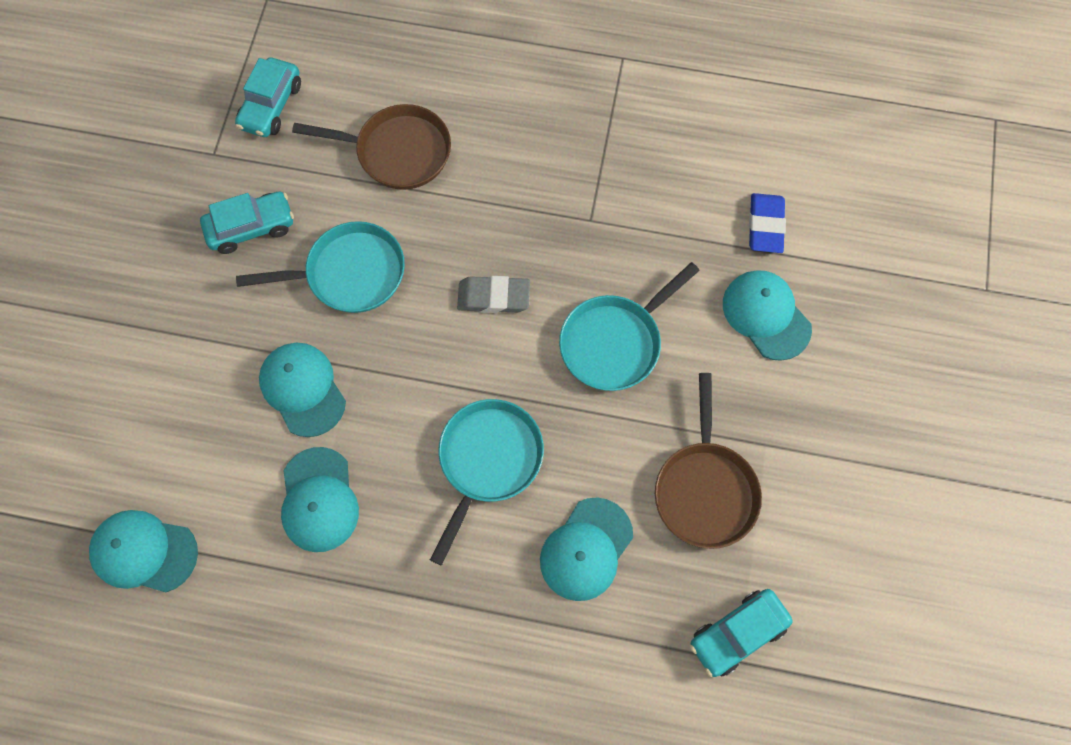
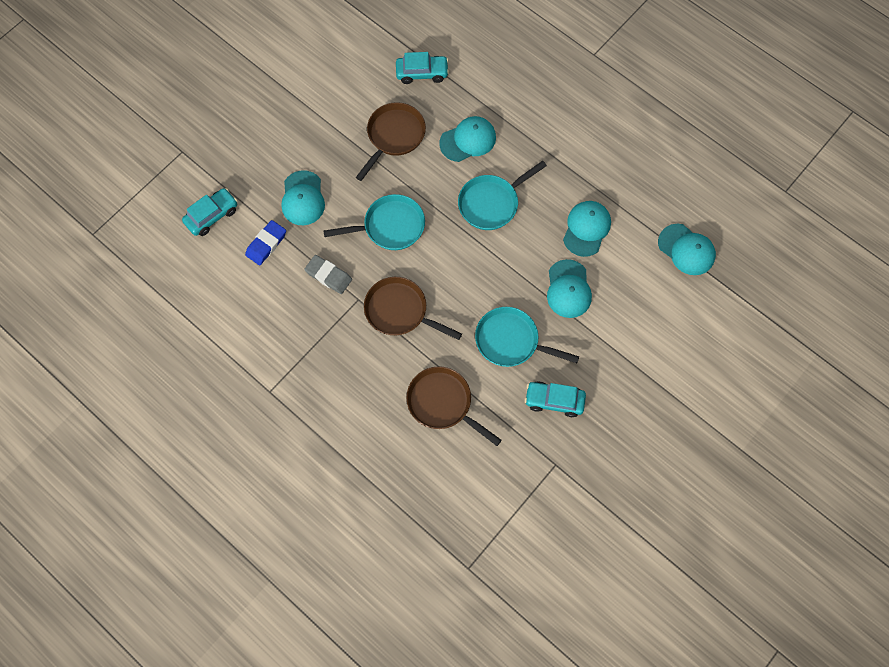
camera: 150 degrees left, 0 degrees up
(271, 105) = (504, 480): turquoise car -> turquoise car (212, 216)
(493, 297) = (439, 284): grey eraser -> grey eraser (328, 276)
(524, 234) = (400, 311): none -> brown pan

